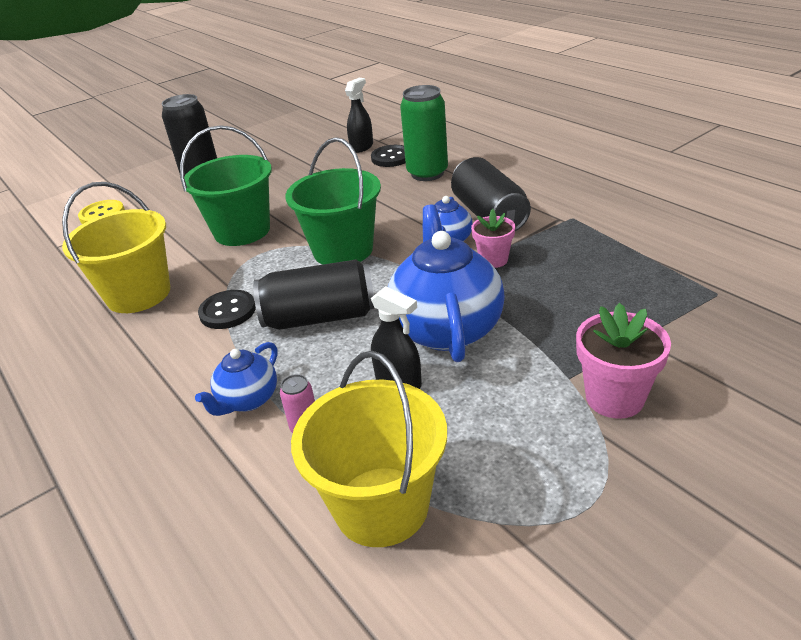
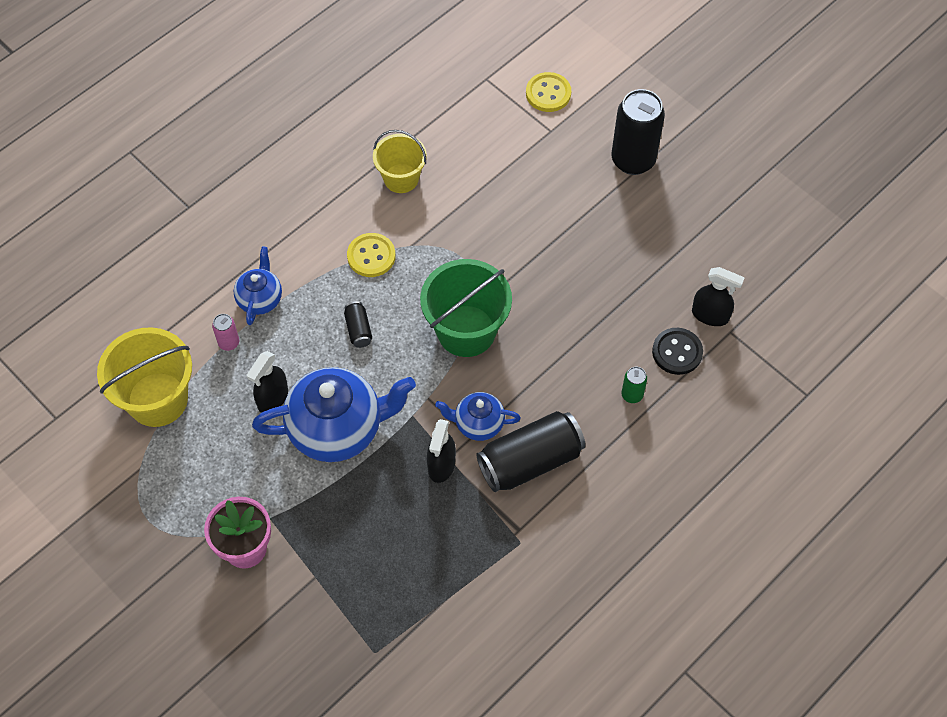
camera: 80 degrees right, 25 degrees up
(138, 294) = (401, 178): yellow bucket -> yellow bucket, size x0.63
(227, 311) = (371, 256): black button -> yellow button
(242, 231) = (508, 233): green bucket -> none
(248, 400) = (260, 299): blue teapot -> blue teapot turned 75 degrees clockwise
(320, 317) = (358, 329): black can -> black can, size x0.45
(427, 173) = (632, 395): green can -> green can, size x0.45
(493, 260) = (441, 465): pink flower pot -> black spray bottle

